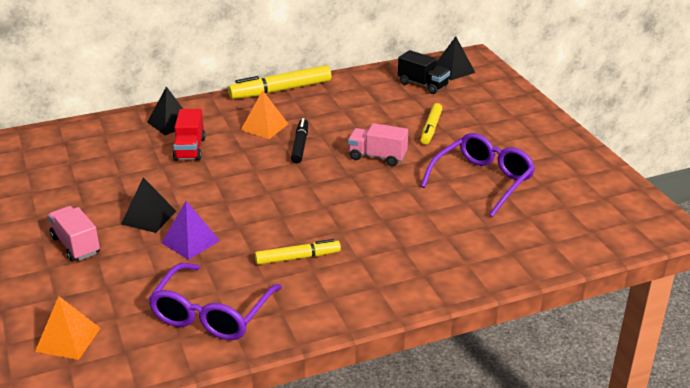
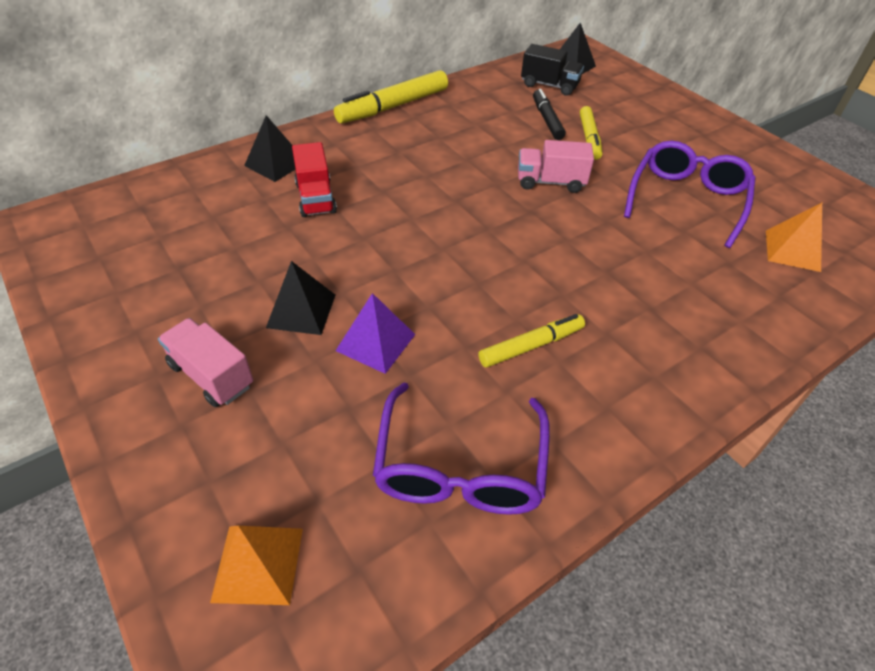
camera: 15 degrees left, 15 degrees up
(264, 127) = (396, 156): orange pyramid -> orange pyramid (792, 250)
(300, 145) = (451, 177): black marker -> black marker (547, 120)

